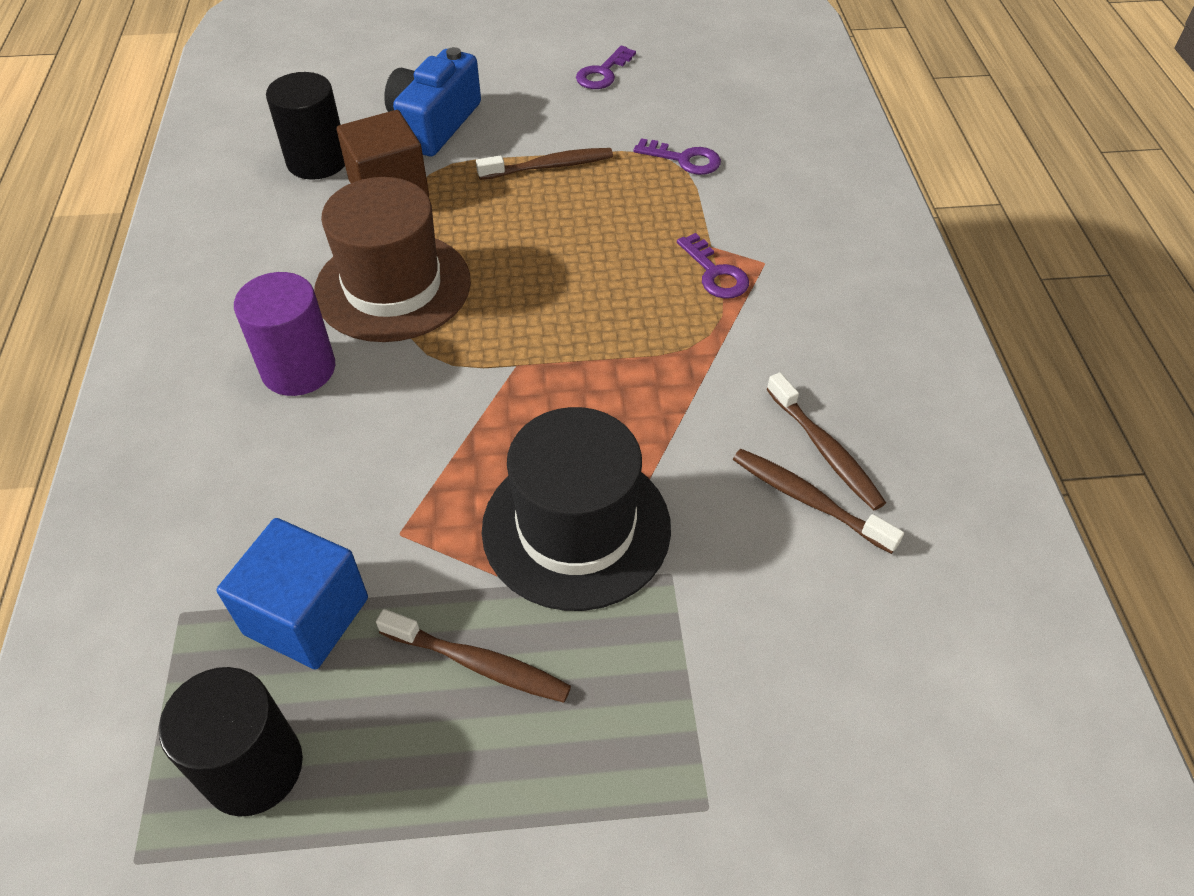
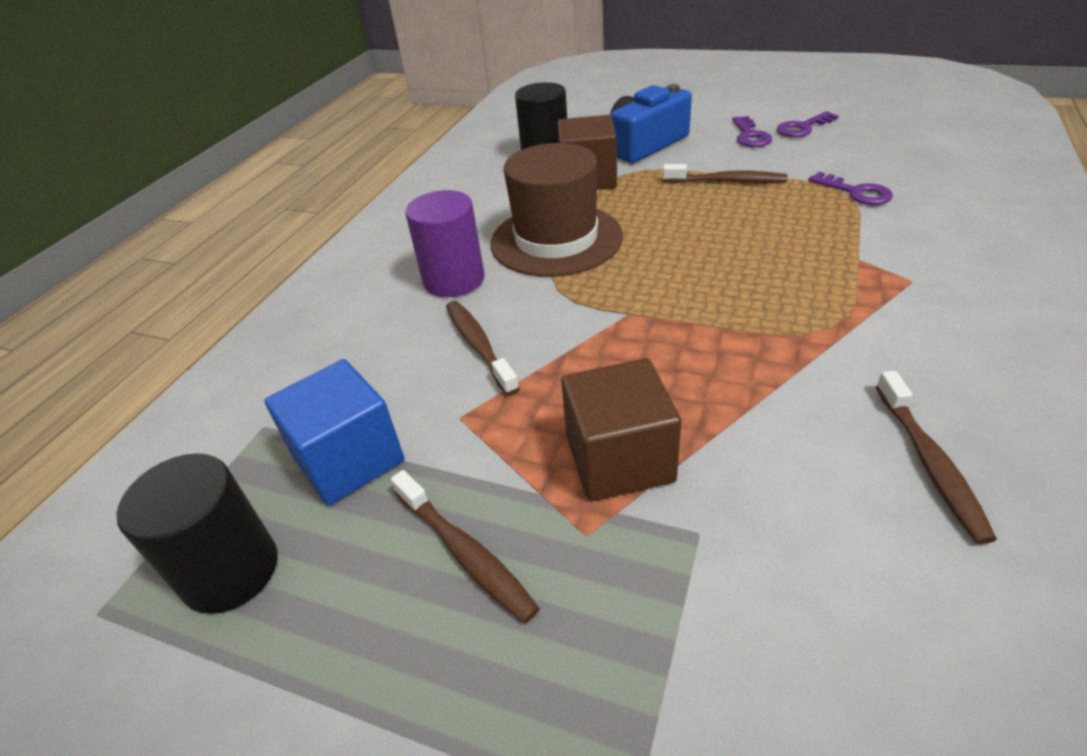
camera: 30 degrees right, 10 degrees down
(576, 528) = (619, 459): black hat -> brown cube
(715, 273) = (854, 280): purple key -> purple key (750, 136)
(808, 499) = (891, 507): brown toothbrush -> brown toothbrush (479, 345)

